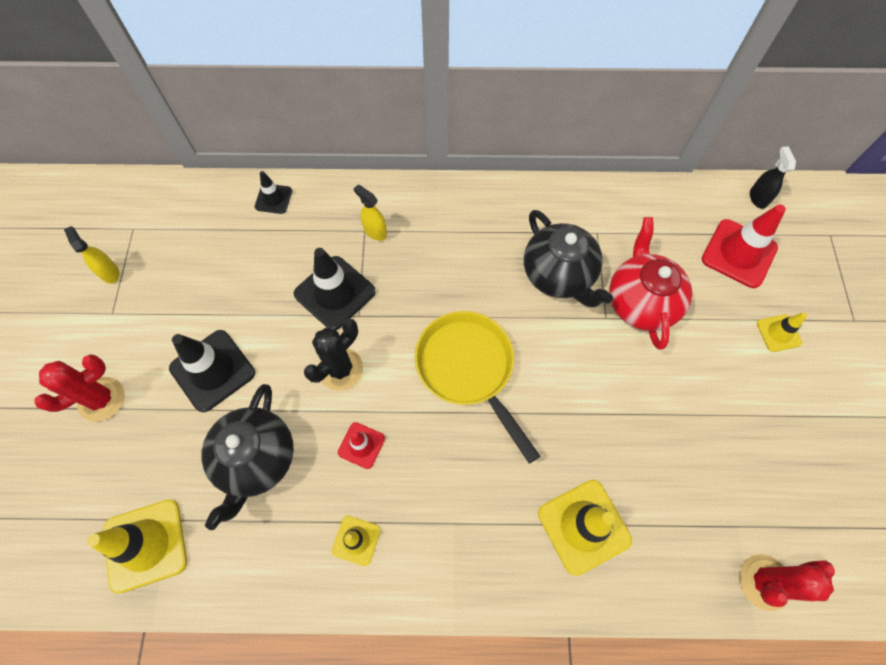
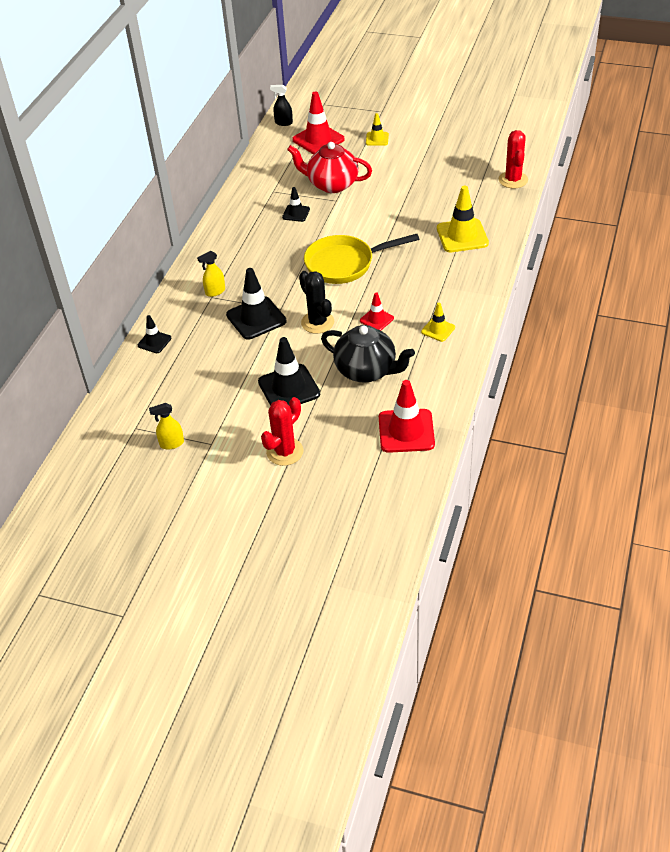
camera: 70 degrees left, 20 degrees down
(101, 399) = (285, 452): red cactus -> red cactus turned 60 degrees clockwise
(146, 545) = (406, 431): yellow traffic cone -> red traffic cone
(559, 275) = (296, 213): black teapot -> black traffic cone

